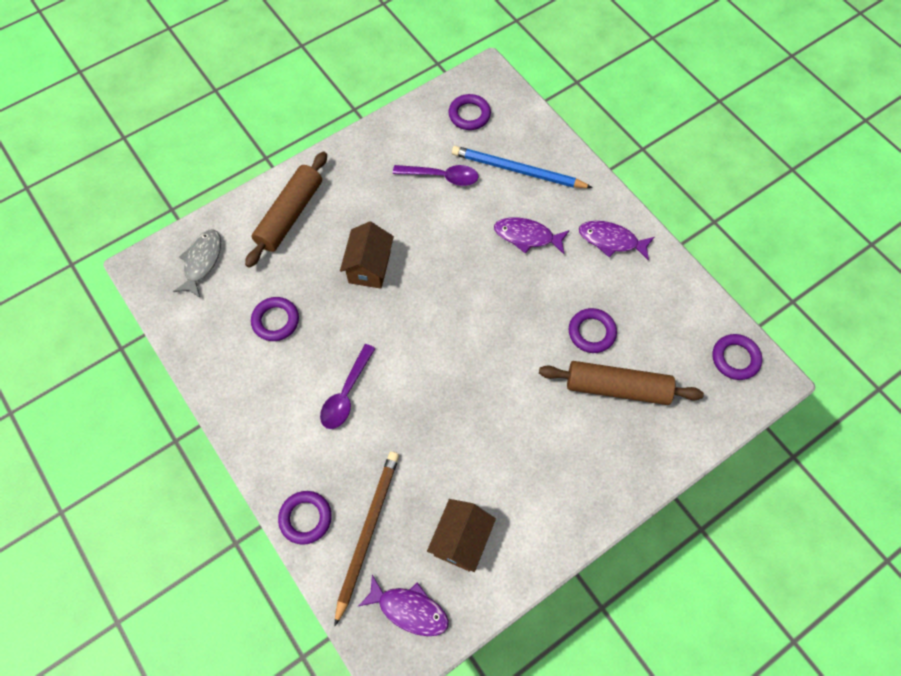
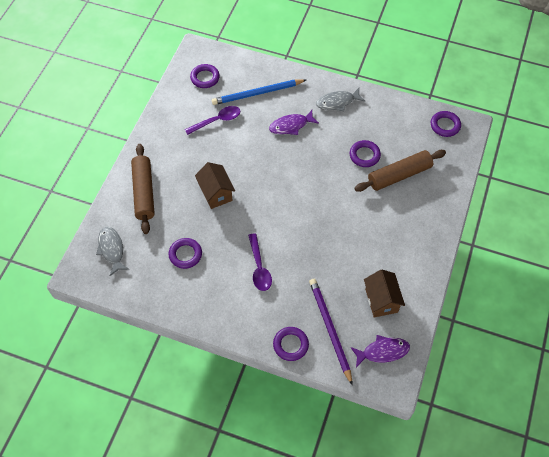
camera: 35 degrees left, 5 degrees down
(367, 532) = (330, 329): brown pencil -> purple pencil
(611, 240) = (337, 102): purple fish -> grey fish

